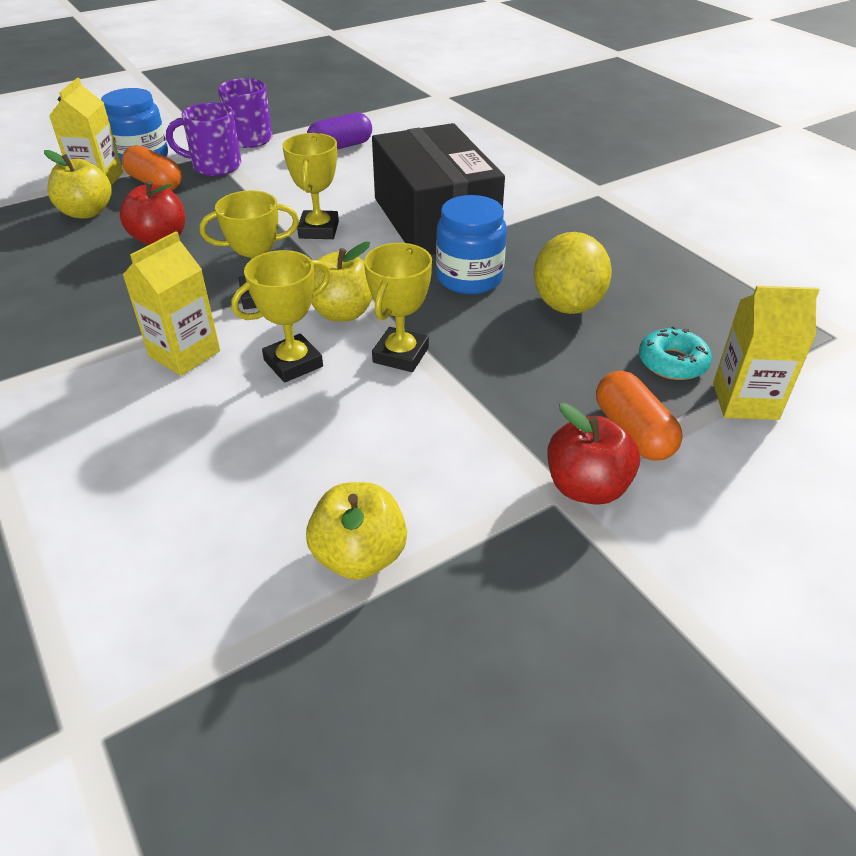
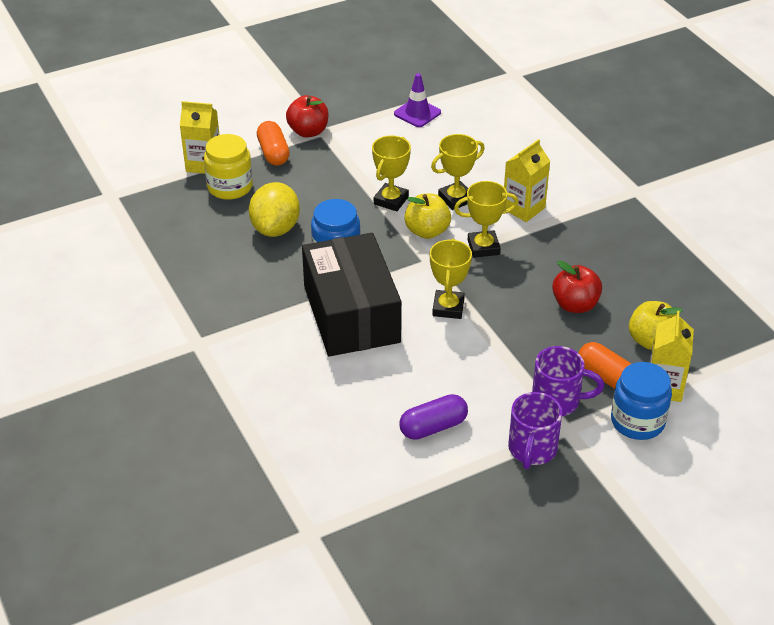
camera: 175 degrees left, 0 degrees up
(359, 556) = (417, 113): yellow apple -> purple traffic cone
(672, 362) = (230, 187): turquoise donut -> yellow jar

